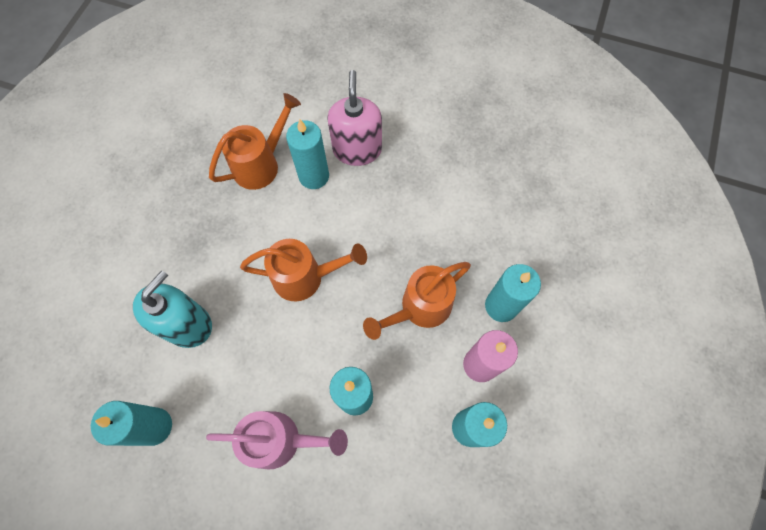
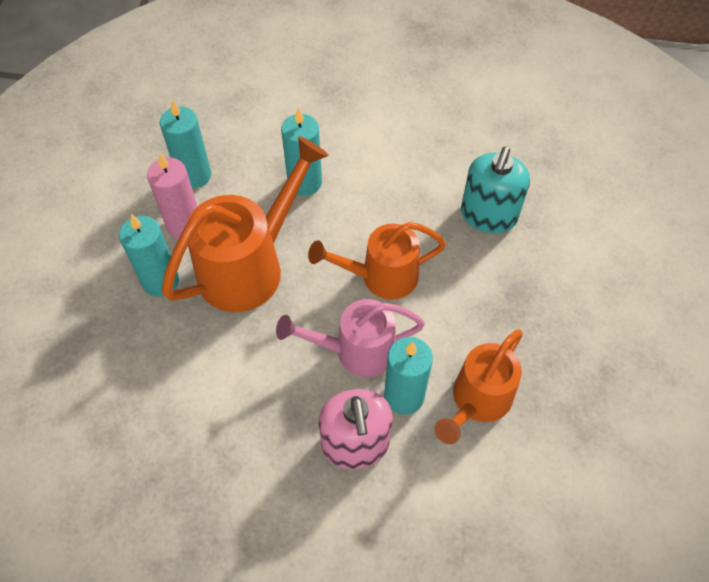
camera: 170 degrees right, 10 degrees down
(154, 426) = (481, 137): turquoise candle -> none
(281, 440) = (365, 143): pink watering can -> pink watering can (356, 351)
(419, 308) = (250, 265): orange watering can -> orange watering can, size x1.52

